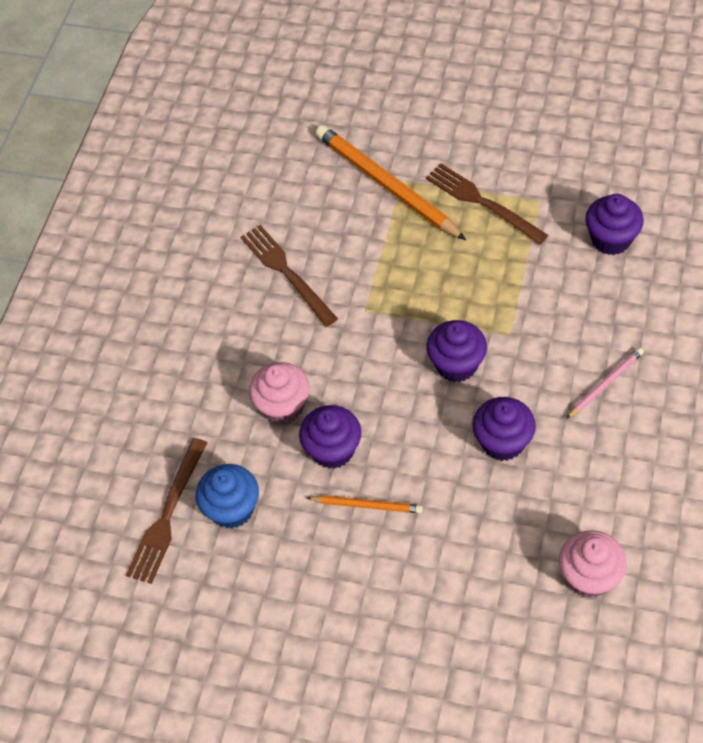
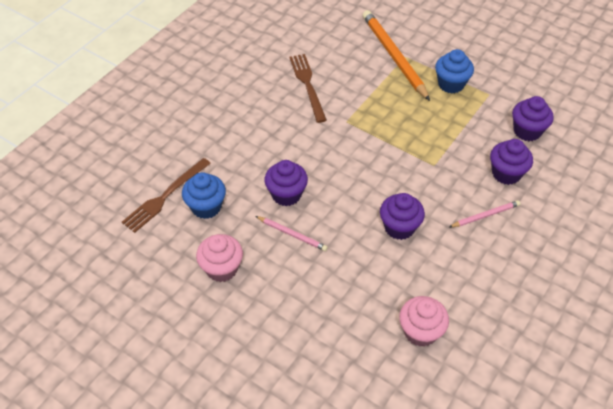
camera: 15 degrees right, 5 degrees down
(283, 406) = (267, 159): pink cupcake -> pink cupcake (222, 268)
(366, 505) = (292, 234): orange pencil -> pink pencil
(456, 365) = (390, 171): purple cupcake -> purple cupcake (506, 173)
(482, 202) = (451, 84): brown fork -> blue cupcake

